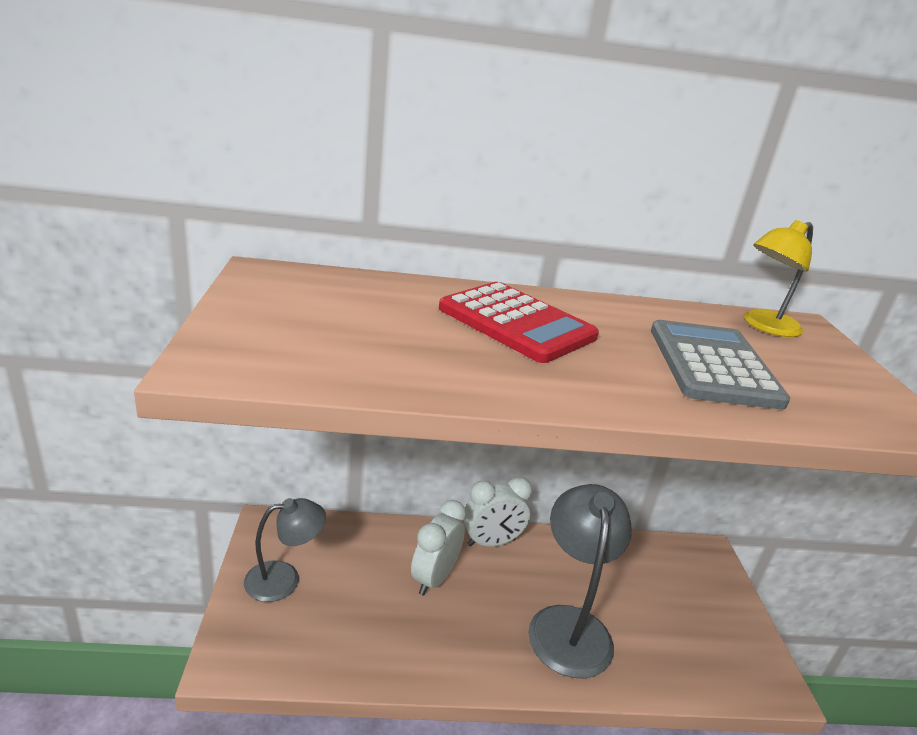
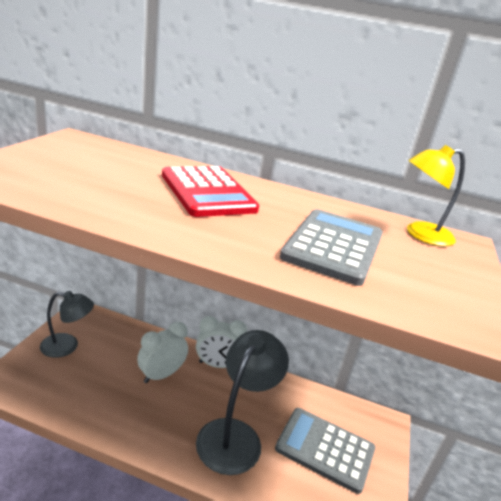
camera: 20 degrees right, 0 degrees up
(670, 606) = (325, 449): none -> grey calculator

